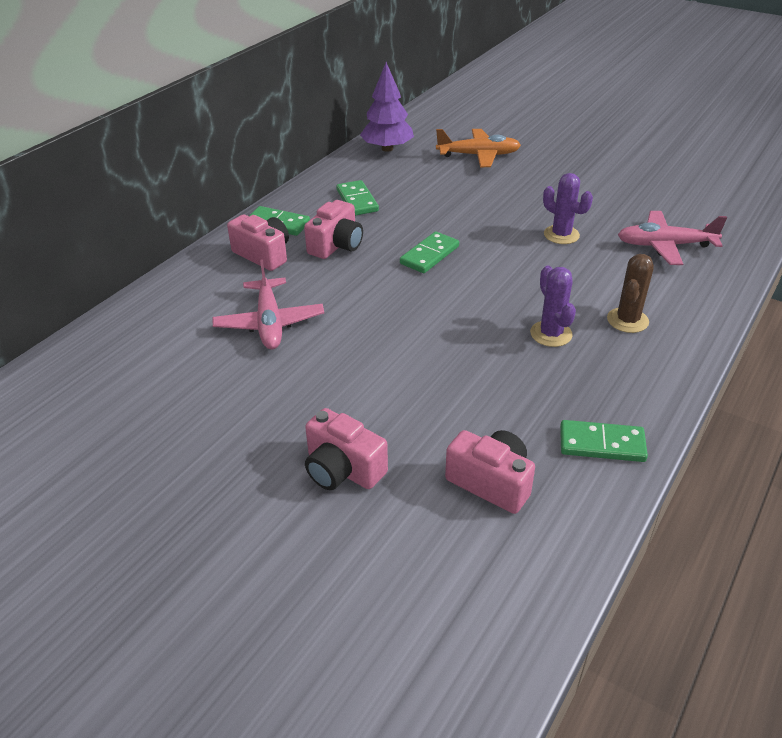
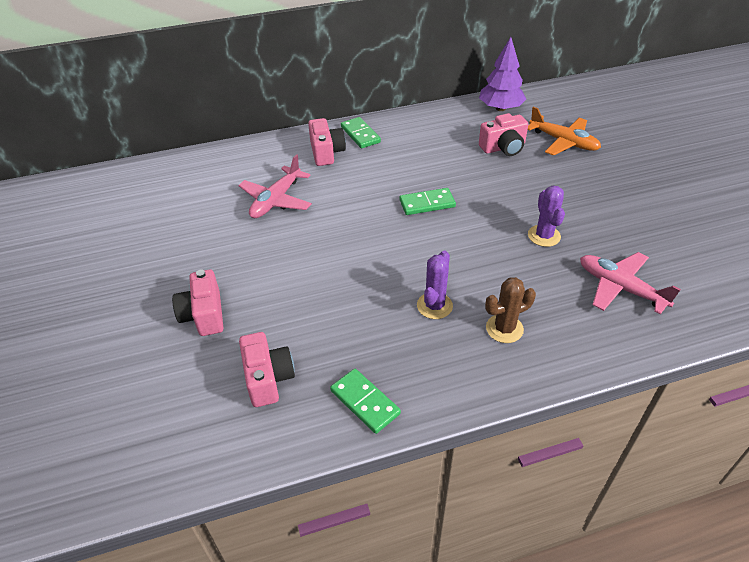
camera: 40 degrees right, 5 degrees up
(336, 245) = (376, 167): pink camera -> pink camera (503, 148)
(357, 200) = (429, 140): green domino -> none

